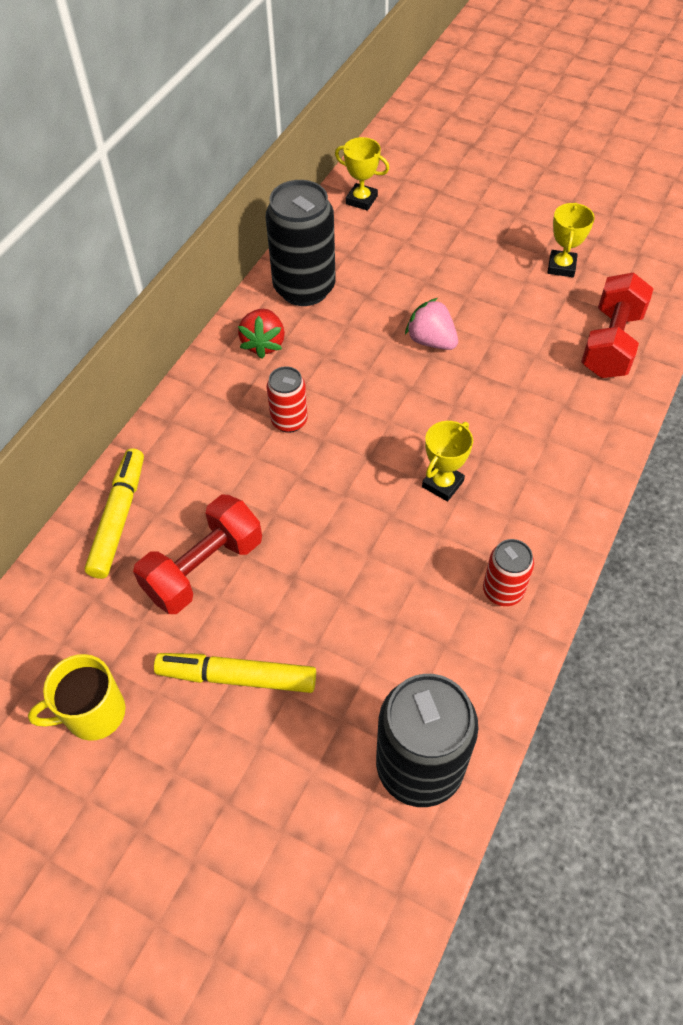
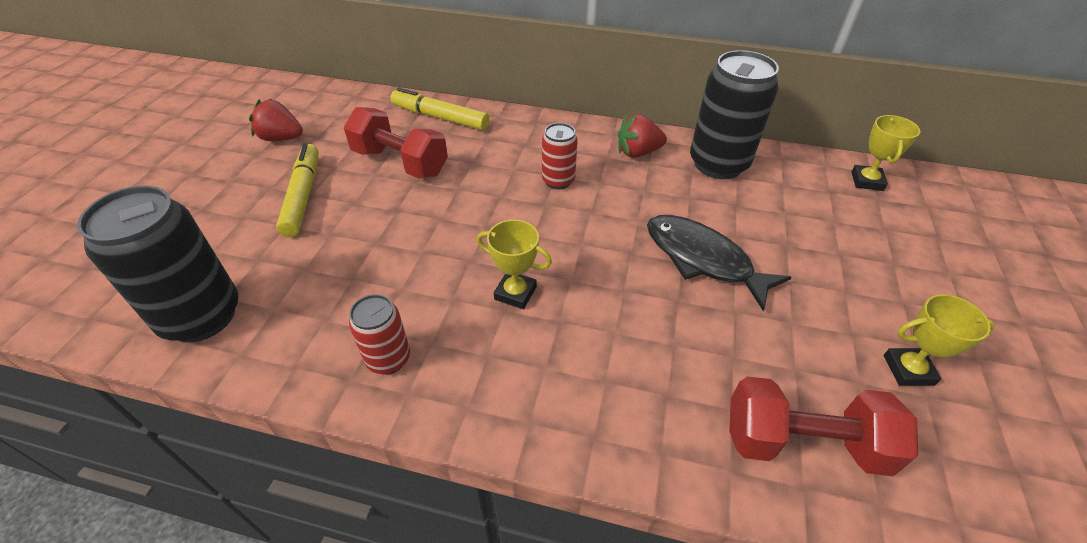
camera: 75 degrees right, 10 degrees down
(93, 713) = (281, 138): yellow mug -> red strawberry
(119, 518) = (440, 117): yellow marker -> yellow marker turned 150 degrees counterclockwise
(431, 341) = (703, 259): pink strawberry -> black fish

